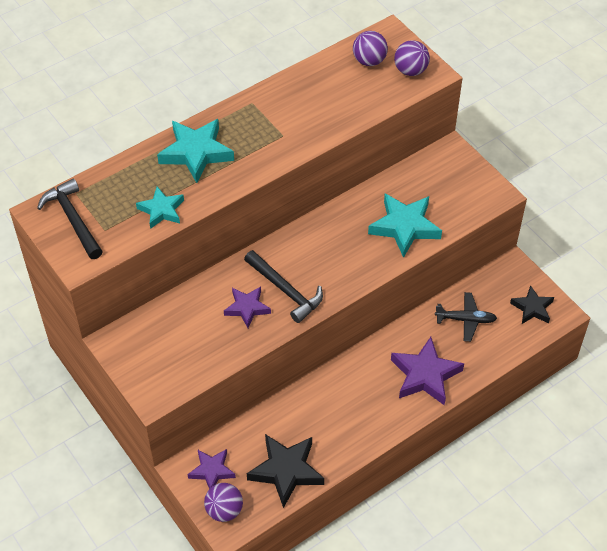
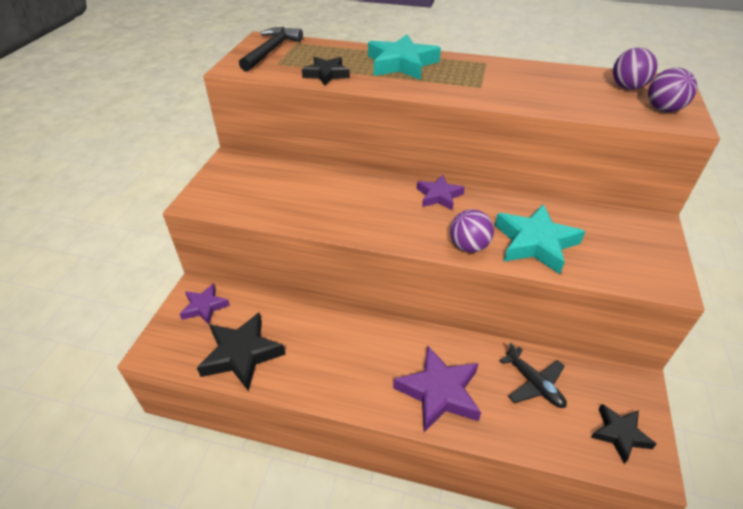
camera: 50 degrees right, 10 degrees down
(161, 210) = (326, 74): turquoise star -> black star
(224, 510) = (170, 338): purple ball -> purple ball (468, 246)
(247, 308) = (332, 202): purple star -> purple star (439, 196)
(285, 290) = (375, 212): black hammer -> none

